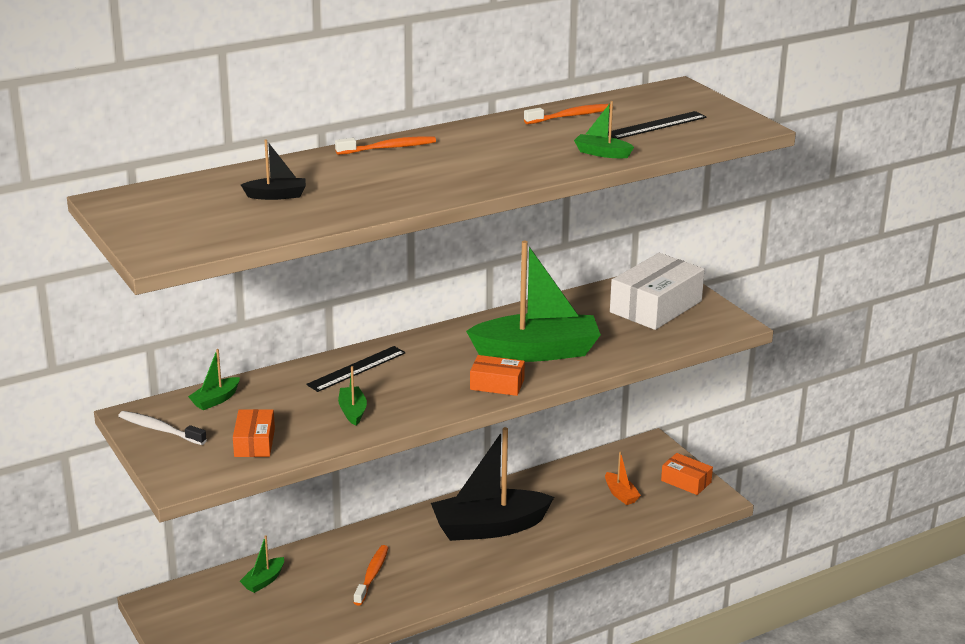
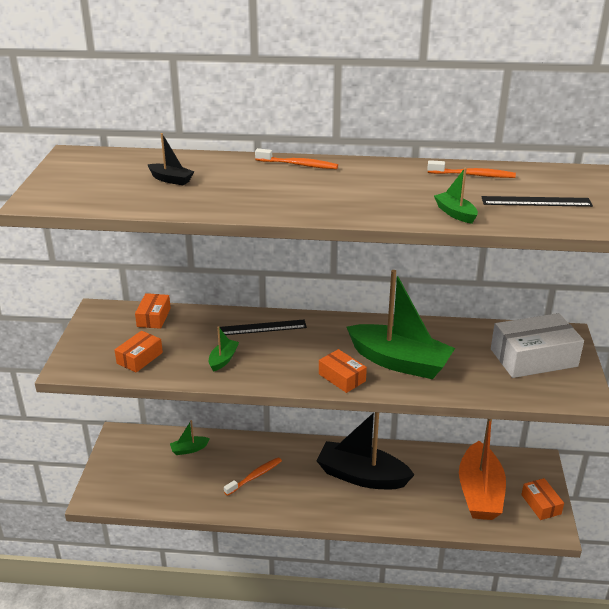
camera: 35 degrees right, 5 degrees up
(159, 429) = (100, 325): white toothbrush -> none
(216, 400) = (154, 317): green boat -> orange box
(620, 494) = (479, 492): orange boat -> orange boat, size x2.34

